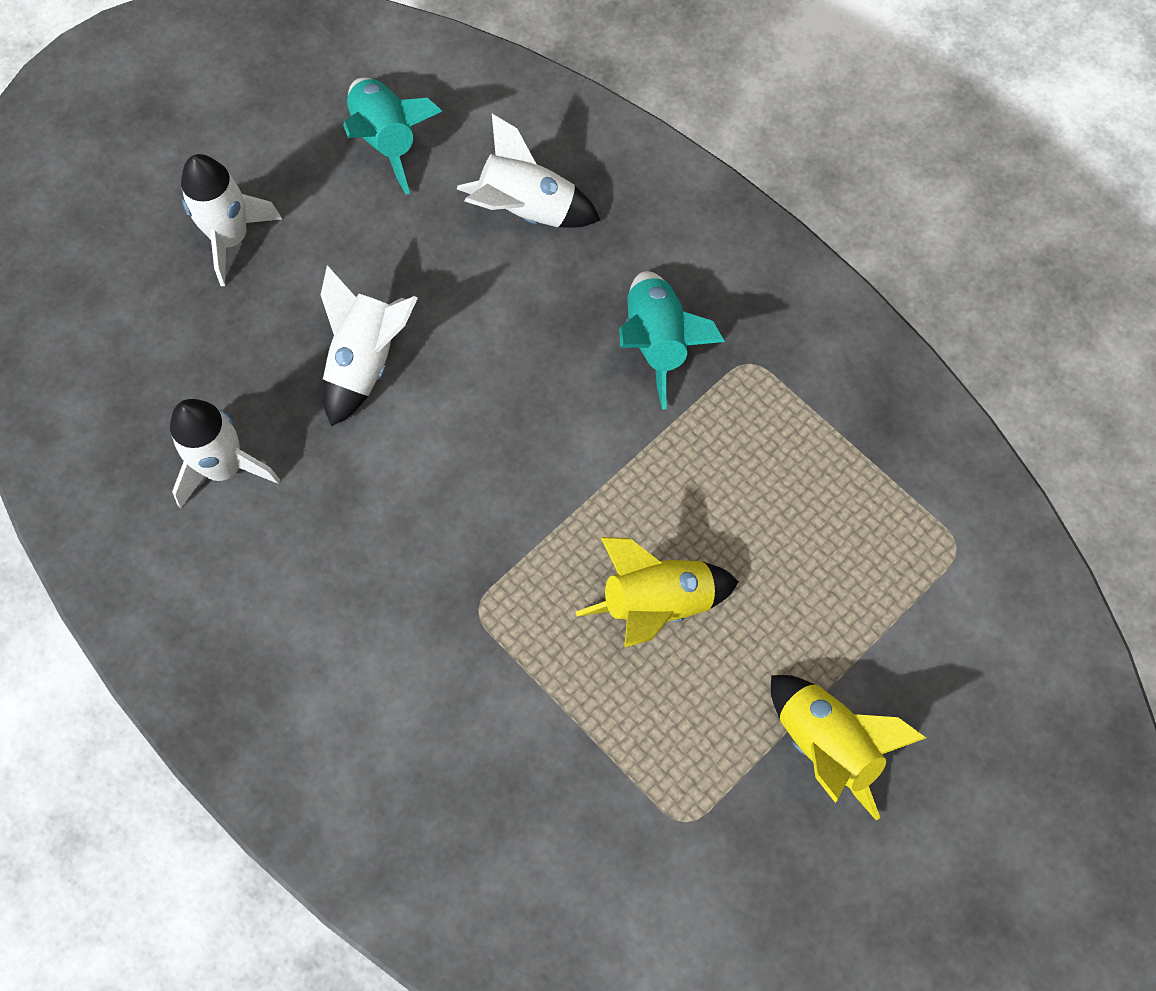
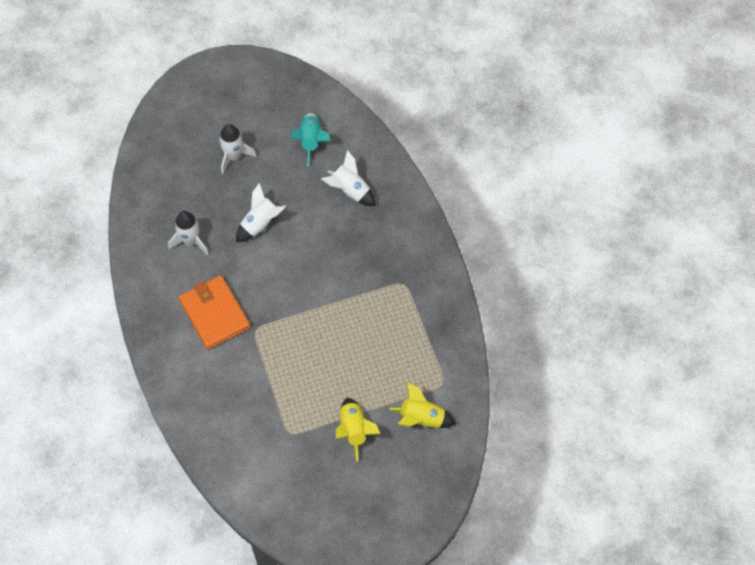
camera: 25 degrees right, 5 degrees down
(363, 613) = (214, 314): none -> orange wallet
(657, 343) = (372, 262): turquoise rocket -> none
(657, 604) = (320, 356): yellow rocket -> yellow rocket (421, 419)

